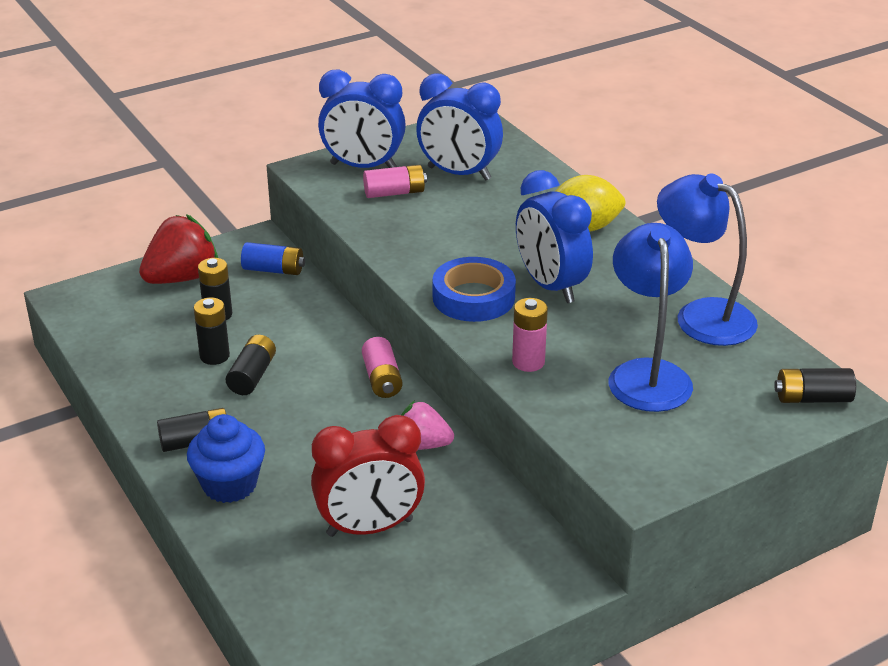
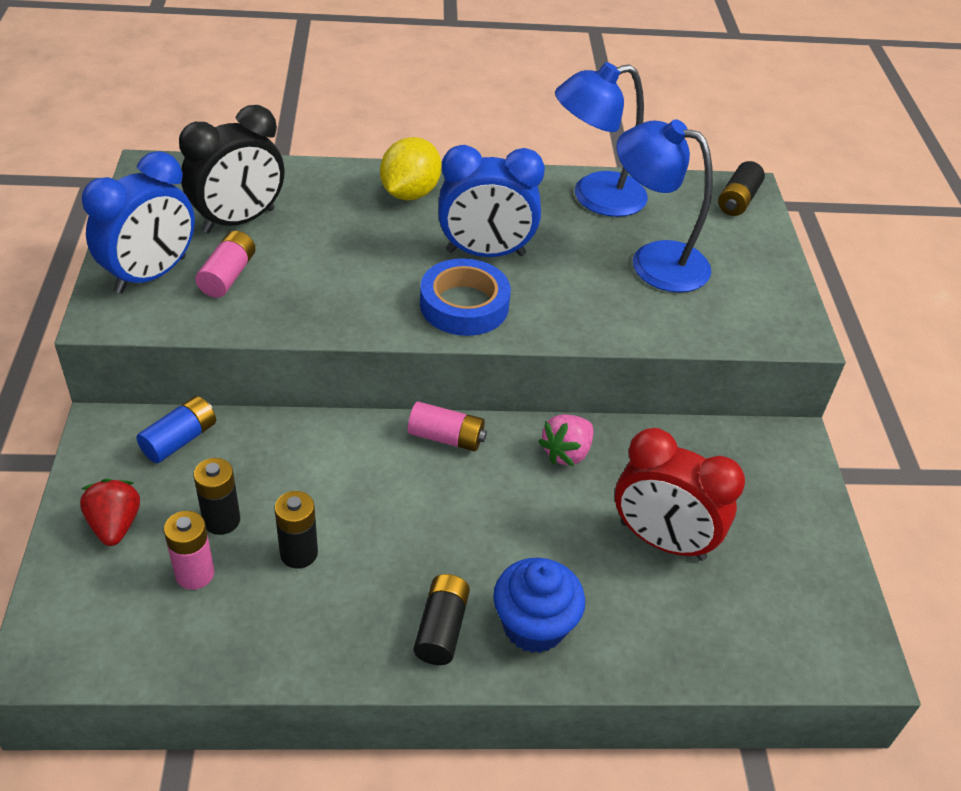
camera: 65 degrees left, 10 degrees up
(182, 278) = (115, 525): red strawberry -> red strawberry, size x0.62
(252, 376) = (361, 534): black battery -> none
(370, 527) = (662, 540): red clock -> red clock turned 105 degrees clockwise
(459, 173) = (239, 221): blue clock -> black clock
(528, 362) = (591, 317): pink battery -> pink battery (195, 574)

